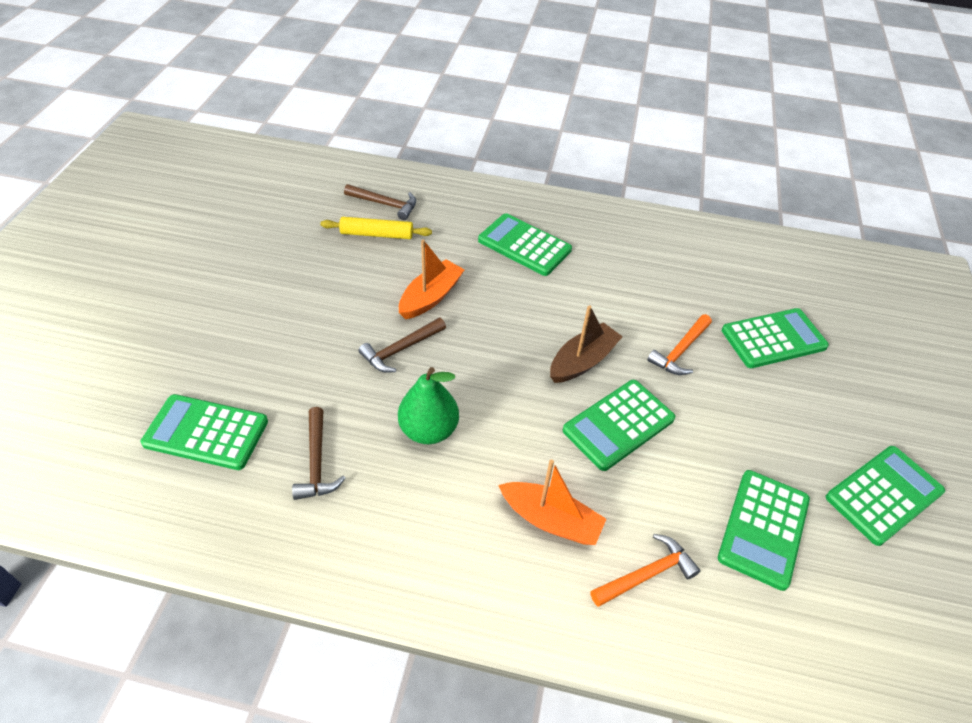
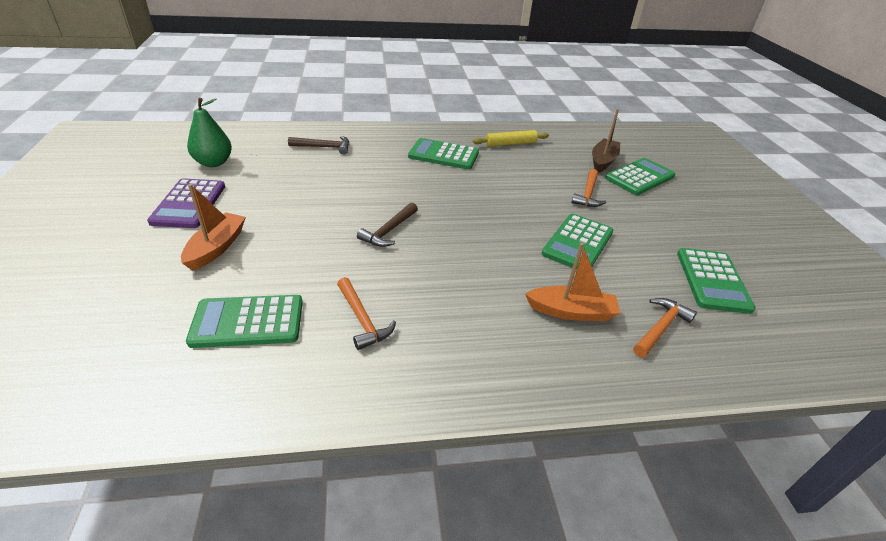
camera: 20 degrees left, 10 degrees down
(208, 261) = (189, 204): none -> purple calculator
(317, 462) = (362, 319): brown hammer -> orange hammer
(377, 234) = (327, 165): yellow rolling pin -> yellow rolling pin (510, 144)
(428, 430) = (442, 276): green pear -> green pear (214, 163)
(430, 297) = (393, 195): orange boat -> orange boat (216, 248)
(582, 361) = (528, 212): brown boat -> brown boat (603, 161)
(884, 495) = (765, 244): green calculator -> none

